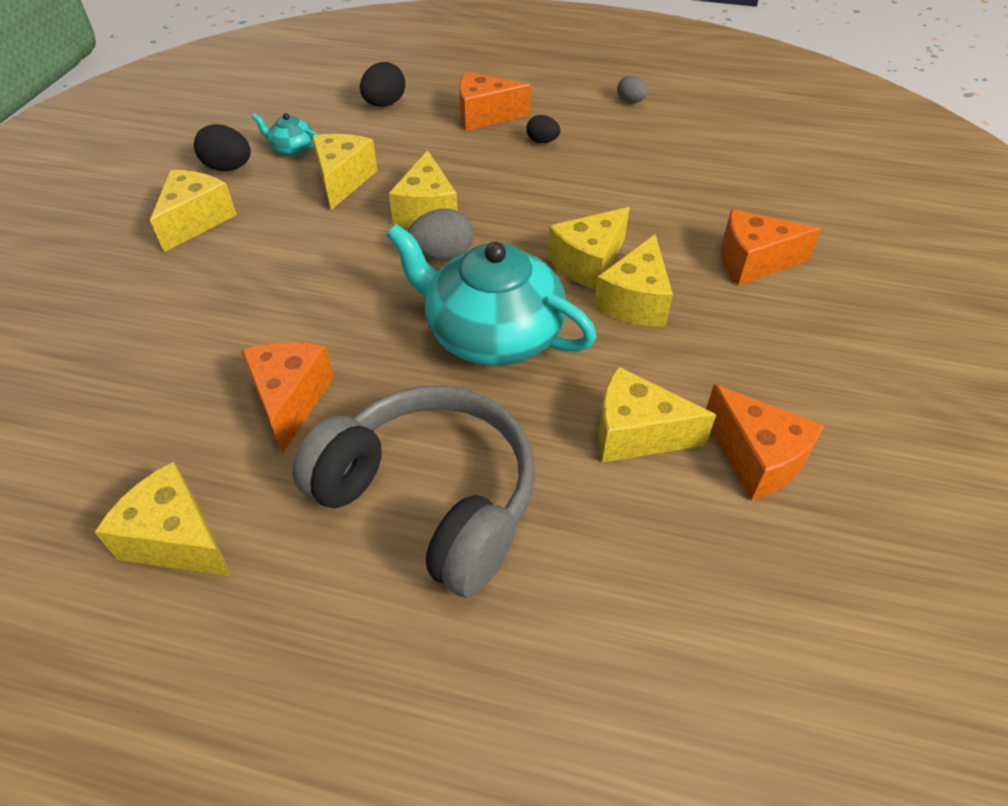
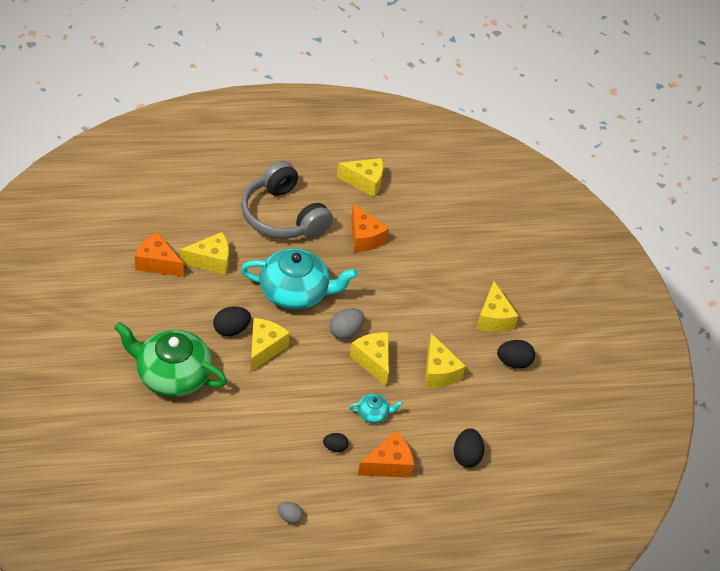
camera: 150 degrees right, 0 degrees up
(292, 148) = (491, 391): turquoise teapot -> turquoise teapot (373, 413)
(430, 499) = (283, 216): grey headphones -> grey headphones turned 45 degrees clockwise
(635, 301) = (231, 330): yellow cheese -> black egg
(753, 262) = (172, 375): orange cheese -> green teapot

